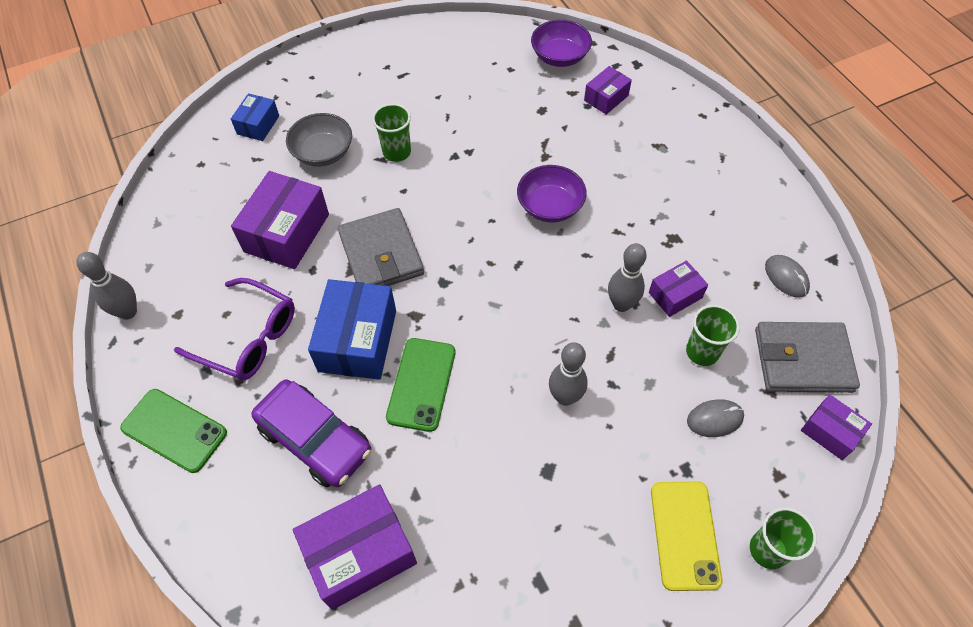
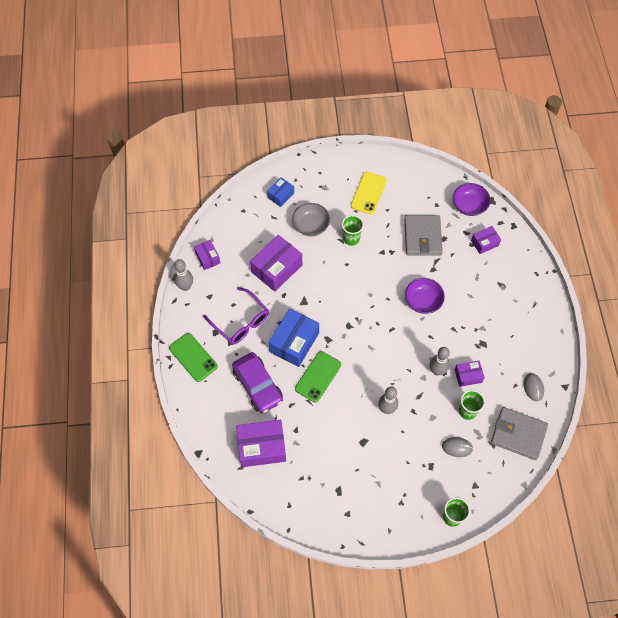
camera: 20 degrees right, 5 degrees up
(381, 254) = (322, 298): grey wallet -> grey wallet (422, 237)
(685, 535) = (415, 495): yellow phone -> yellow phone (368, 193)
(830, 432) = (512, 475): purple box -> purple box (208, 258)

